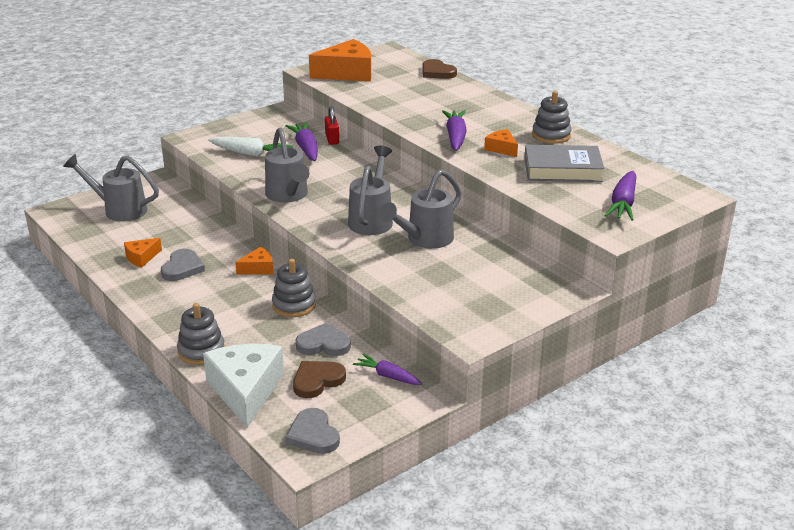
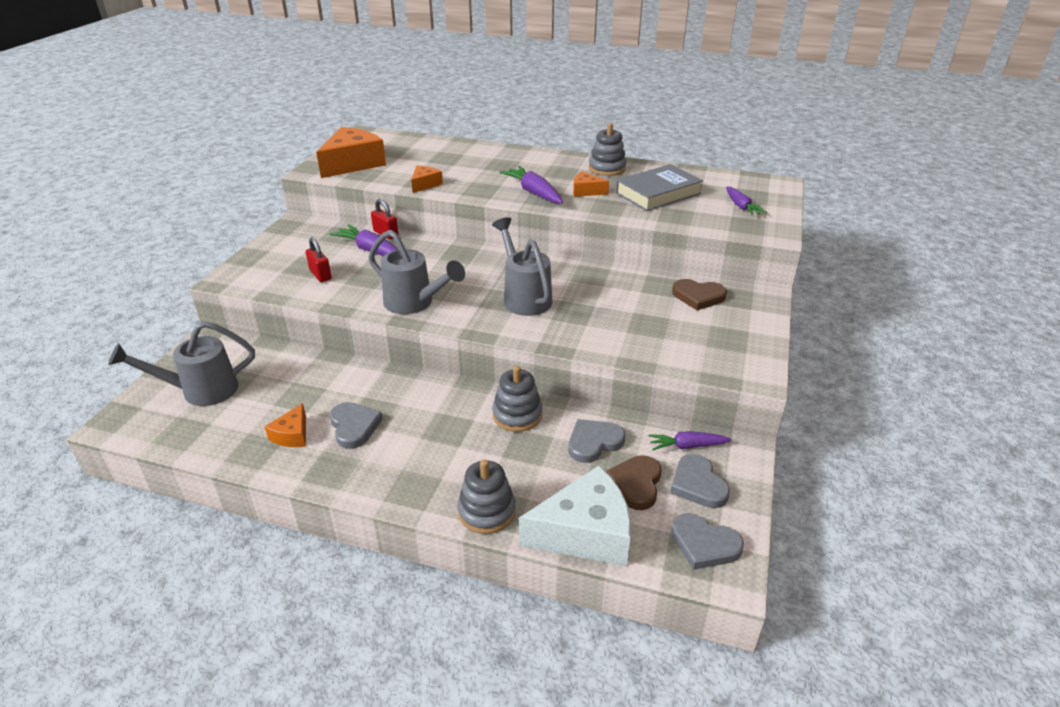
camera: 35 degrees left, 5 degrees up
(245, 391) = (585, 532): white cheese -> white cheese turned 120 degrees clockwise
(250, 154) = (320, 275): white carrot -> red padlock
(258, 268) = (436, 392): orange cheese -> orange cheese (425, 184)
(360, 401) = (698, 484): none -> grey heart
(424, 240) = (595, 299): grey watering can -> none
(437, 72) = (436, 142): brown heart -> brown heart (698, 296)
(623, 204) = (741, 206): purple carrot -> purple carrot, size x0.66

